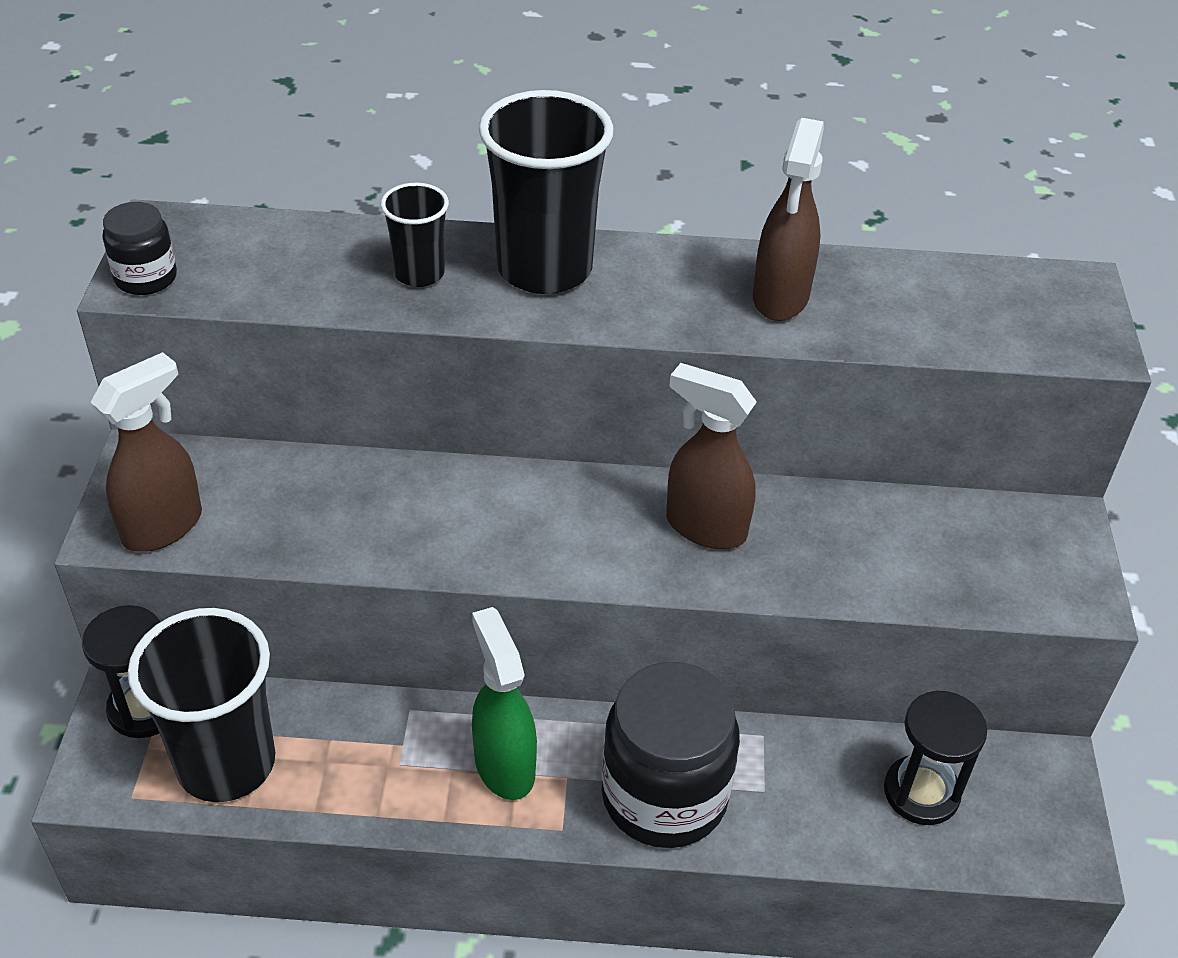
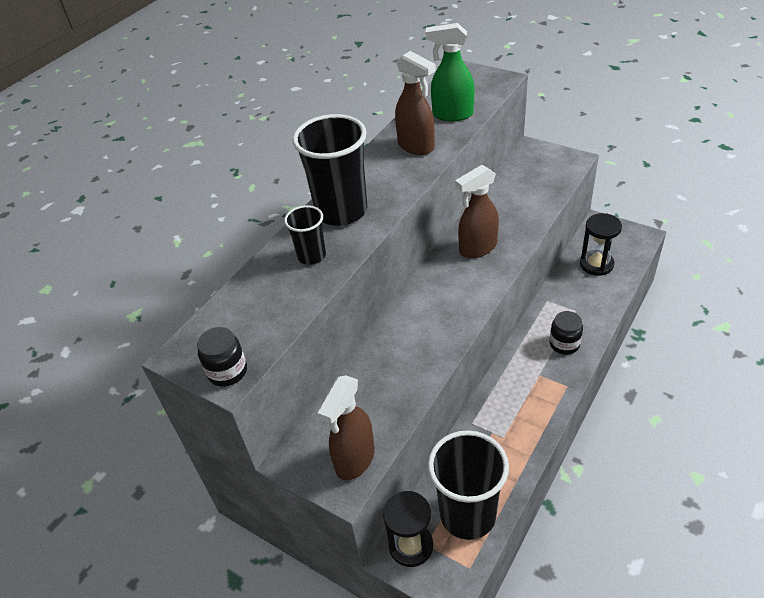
camera: 55 degrees left, 0 degrees up
(164, 526) = (354, 460): brown spray bottle -> brown spray bottle turned 135 degrees counterclockwise
(504, 765) = (522, 396): green spray bottle -> green spray bottle (452, 115)
(664, 796) = (564, 344): black jar -> black jar, size x0.50

